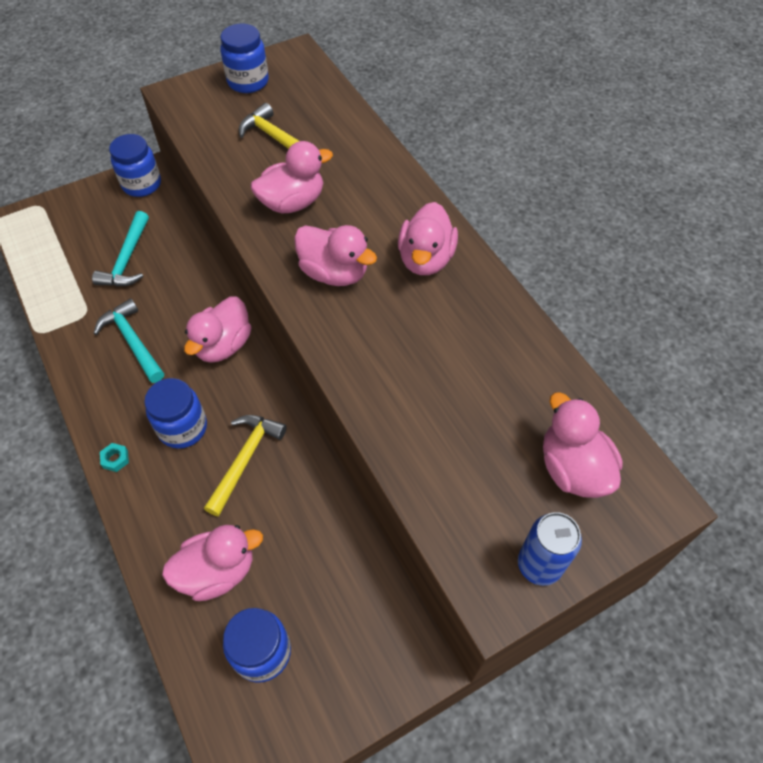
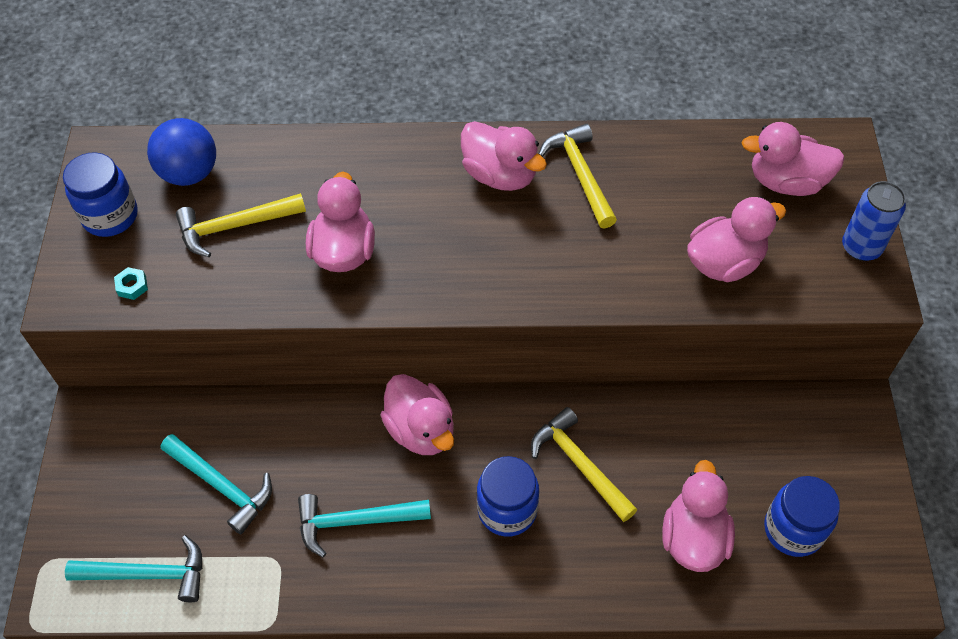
camera: 60 degrees left, 0 degrees up
(50, 254) = (148, 574): none -> turquoise hammer
(115, 459) = (509, 592): turquoise nut -> turquoise nut (132, 286)
(142, 184) = (104, 427): blue jar -> none
(307, 99) = (189, 173): none -> blue ball
(334, 273) = (468, 255): pink duck -> pink duck (724, 262)
(464, 310) = (580, 175): none -> yellow hammer

